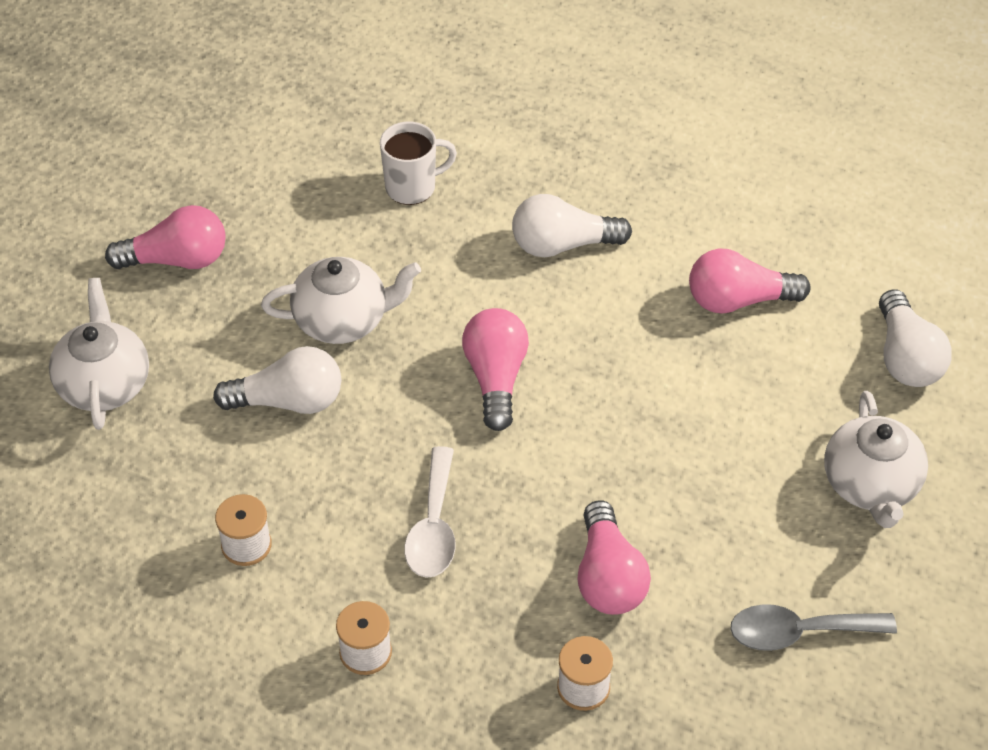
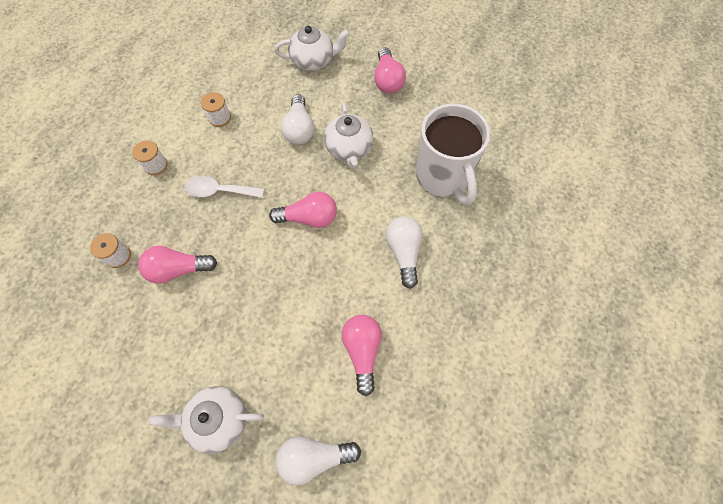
camera: 90 degrees right, 15 degrees up
(412, 187) = (443, 177): white mug -> white mug, size x1.96
(798, 632) = (127, 365): grey spoon -> none

